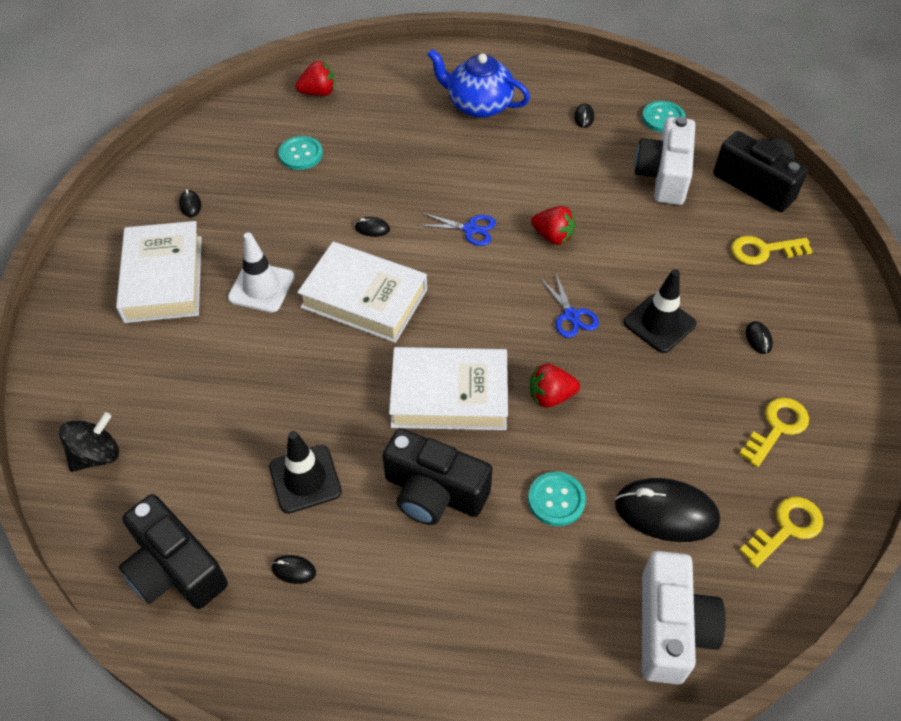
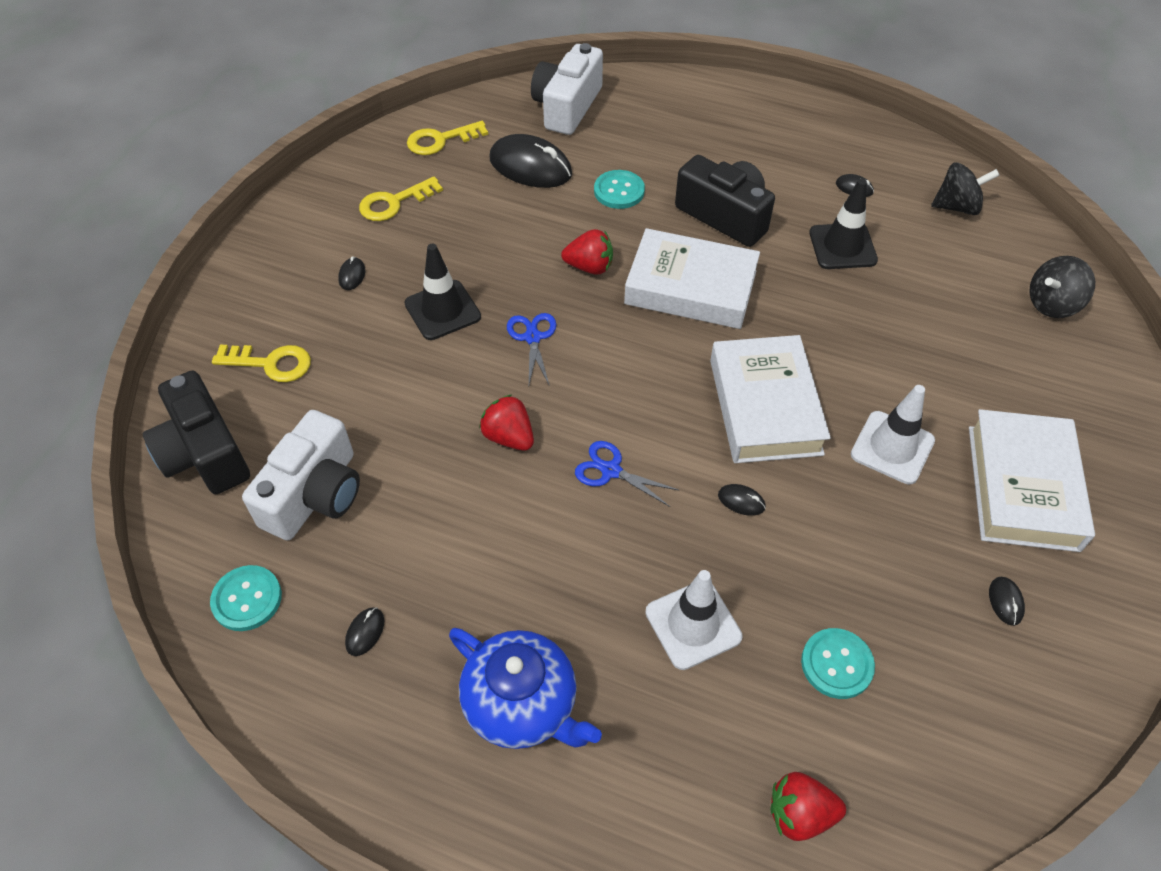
camera: 165 degrees left, 0 degrees up
(175, 568) = (957, 207): black camera -> black spinning top
(364, 298) = (764, 406): white book -> white book turned 45 degrees clockwise
(391, 156) = (693, 624): none -> white traffic cone

